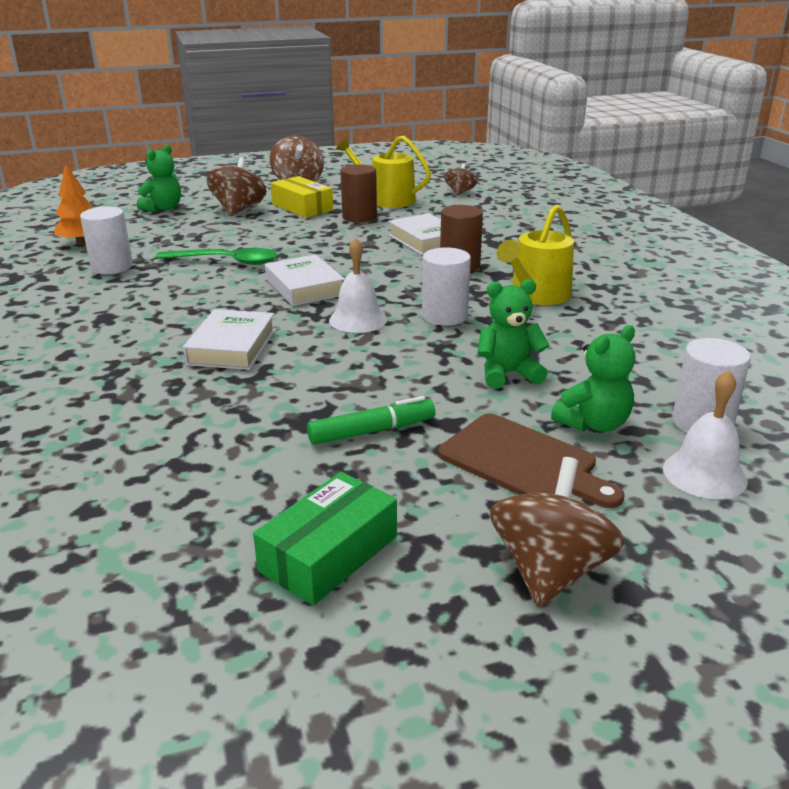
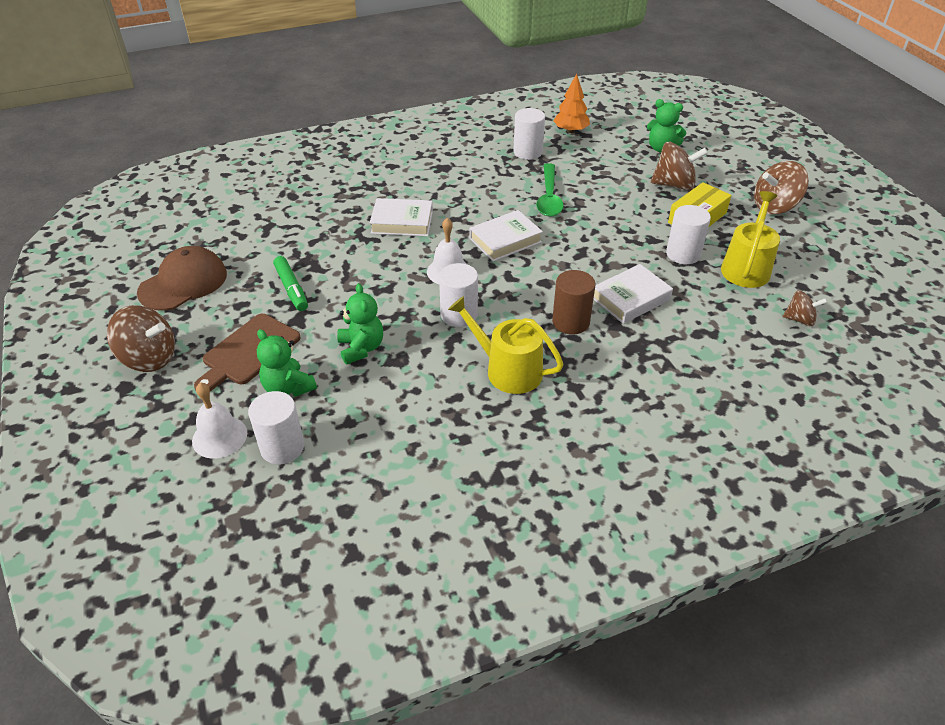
camera: 85 degrees right, 15 degrees up
(329, 553) = (183, 283): green box -> brown cap
(359, 217) = (683, 254): brown cylinder -> white cylinder

